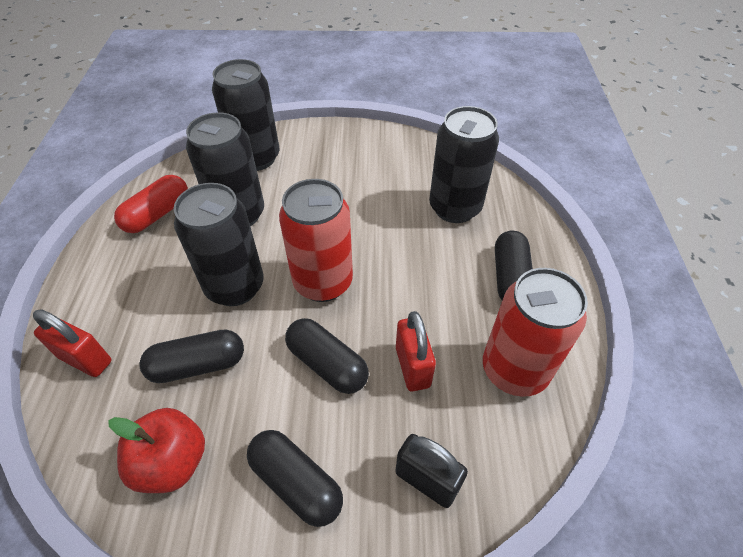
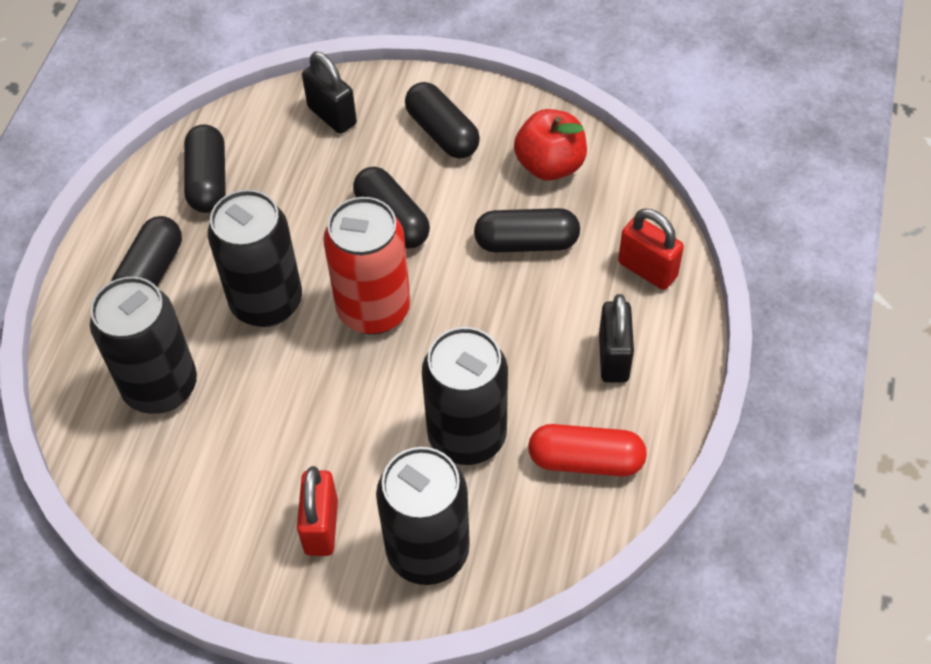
camera: 165 degrees left, 5 degrees up
(128, 281) = (613, 358): none -> black padlock
(157, 214) = (585, 460): red capsule -> red capsule turned 45 degrees clockwise
(235, 286) = (481, 324): black can -> black can (266, 302)
(412, 367) = (306, 201): red padlock -> red padlock (321, 526)
(514, 370) = (208, 180): red can -> black capsule

